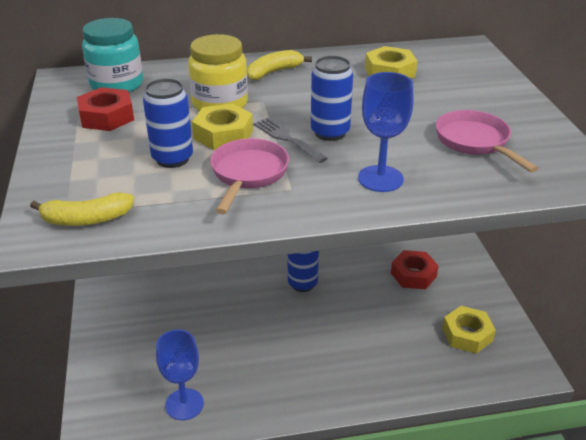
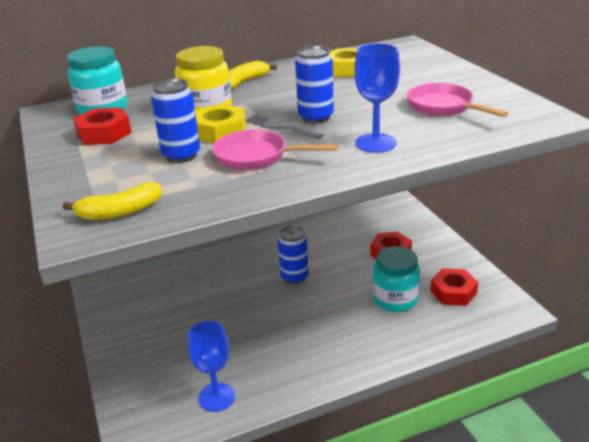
camera: 10 degrees left, 5 degrees down
(248, 174) = (256, 157): pink pan -> pink pan turned 75 degrees counterclockwise
(401, 330) = (395, 299): none -> turquoise jar
(467, 334) = (453, 292): yellow nut -> red nut

